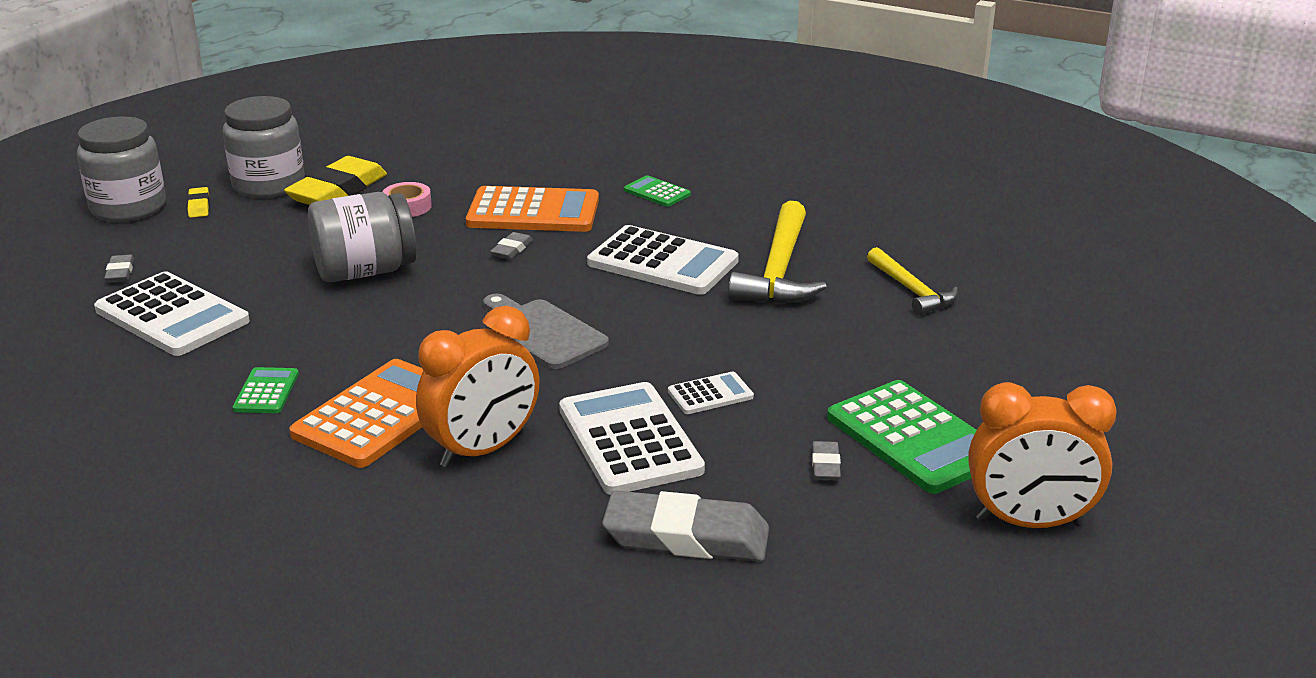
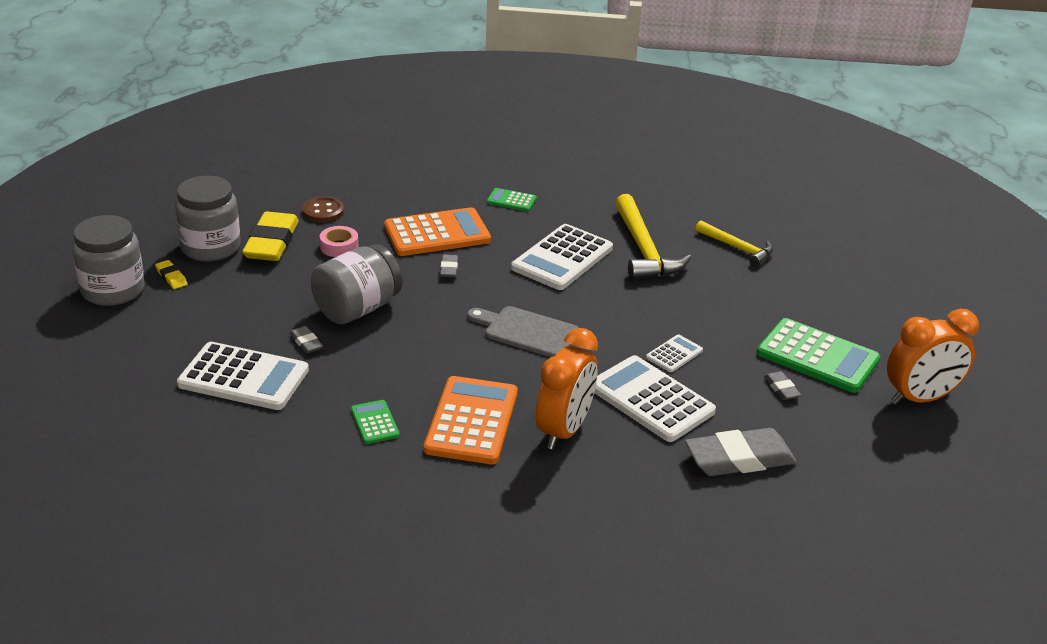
camera: 25 degrees left, 5 degrees up
(120, 272) = (164, 349): grey eraser -> grey eraser (306, 342)
(424, 170) = (323, 211): none -> brown button
(662, 262) = (562, 258): white calculator -> white calculator turned 120 degrees clockwise

